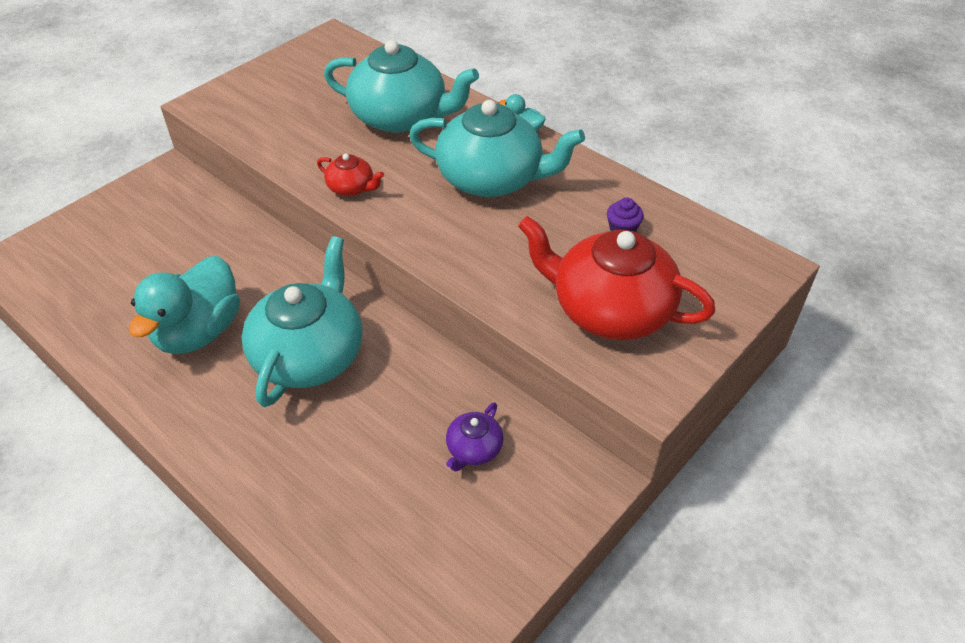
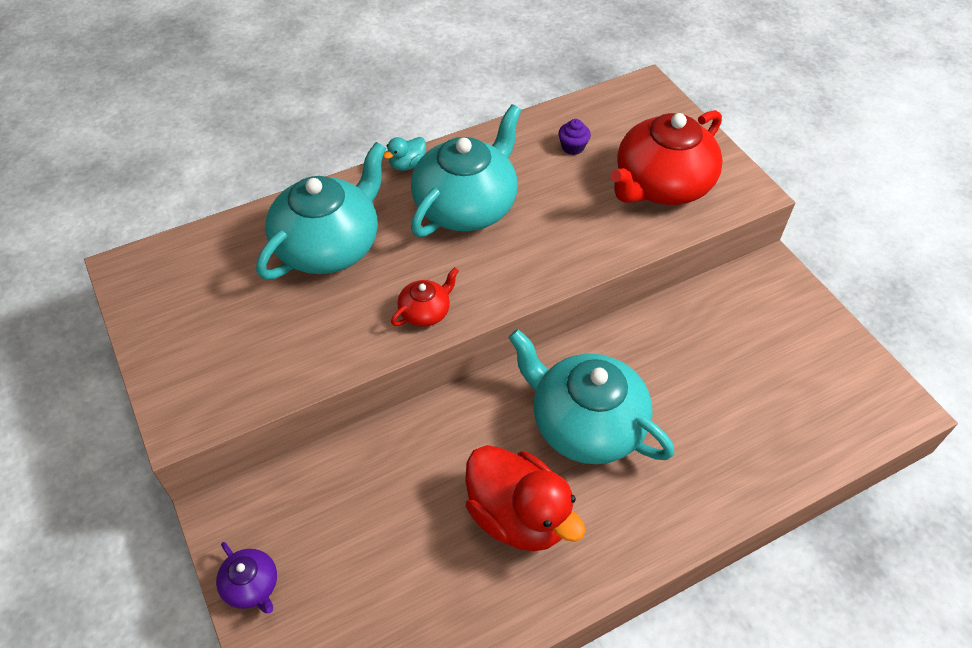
camera: 70 degrees left, 5 degrees up
(199, 332) = (518, 516): turquoise duck -> red duck
(474, 449) = (727, 332): purple teapot -> purple teapot (251, 586)

